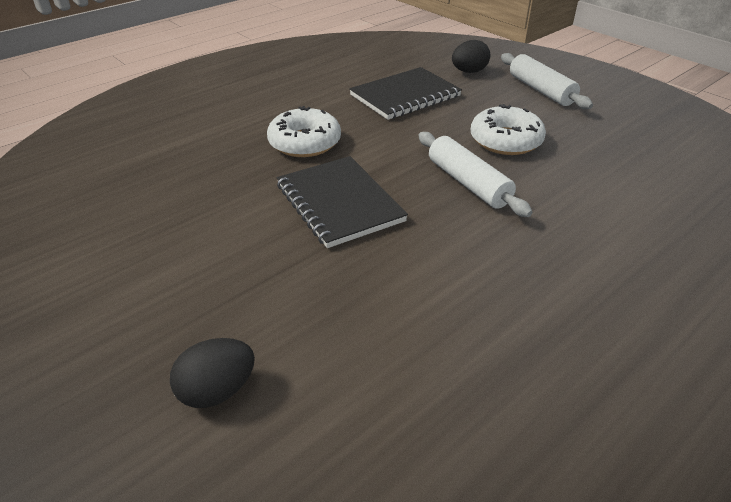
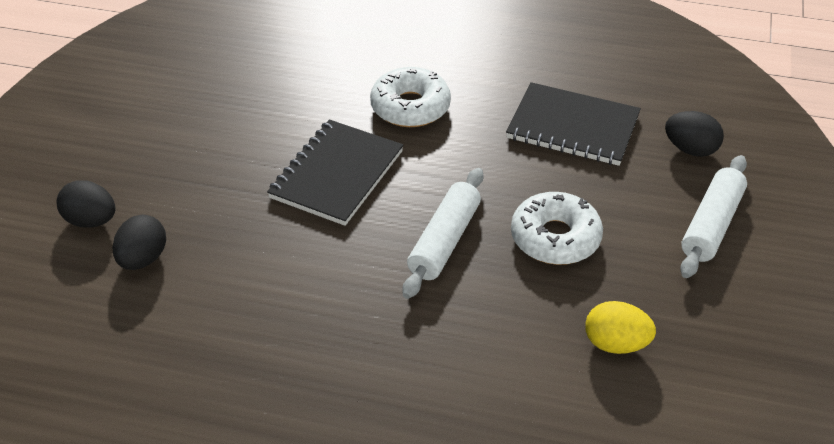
camera: 55 degrees right, 5 degrees up
(322, 368) = (143, 259): none -> black egg
(624, 157) = (615, 344): none -> yellow egg

